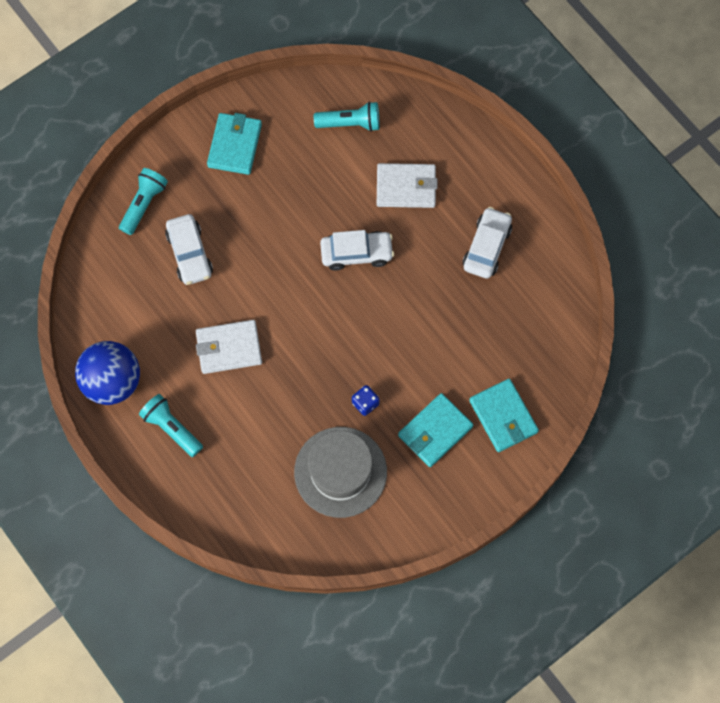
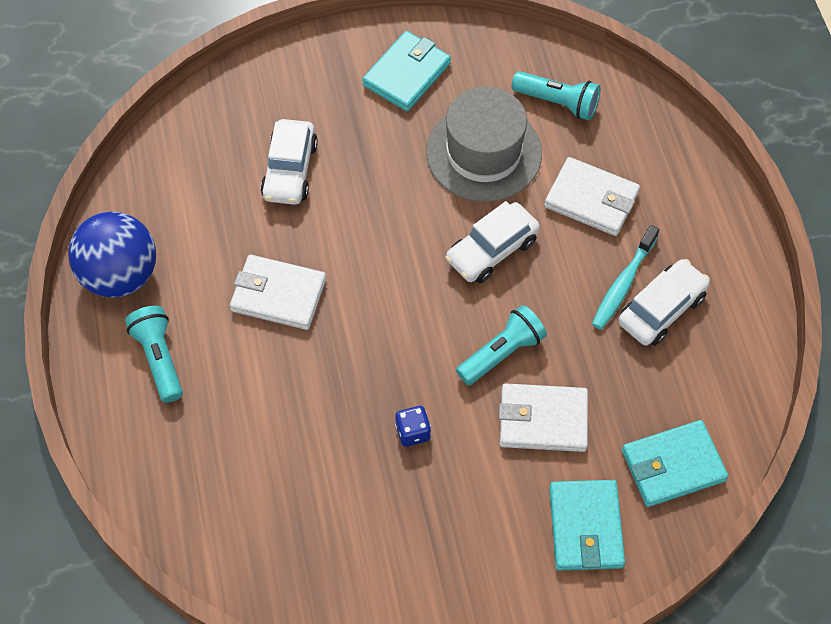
camera: 25 degrees right, 10 degrees down
(144, 204) = (266, 96): turquoise flashlight -> turquoise flashlight (501, 353)
(340, 472) = (338, 503): grey hat -> grey hat (484, 153)
(356, 253) = (492, 250): white car -> white car turned 120 degrees clockwise
(435, 431) = (486, 506): turquoise wallet -> turquoise wallet (673, 466)
(444, 358) = (543, 420): none -> white wallet
(454, 240) = (623, 284): none -> turquoise toothbrush

